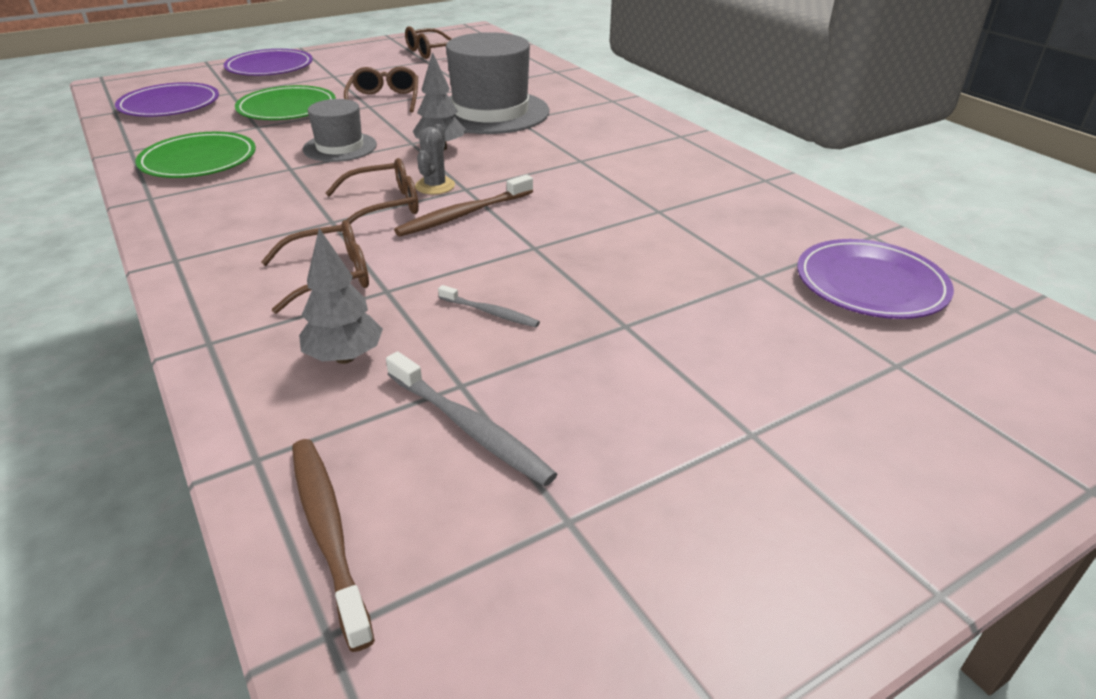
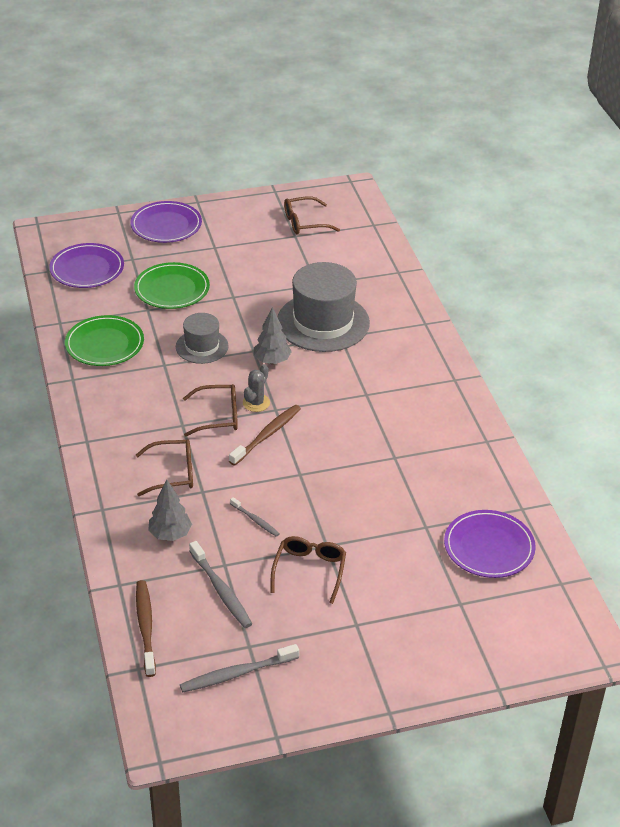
camera: 15 degrees right, 5 degrees up
(384, 100) = (247, 290): brown glasses -> brown glasses (309, 571)
(464, 214) = (266, 435): brown toothbrush -> brown toothbrush turned 150 degrees clockwise
(568, 588) = (237, 673): none -> grey toothbrush

